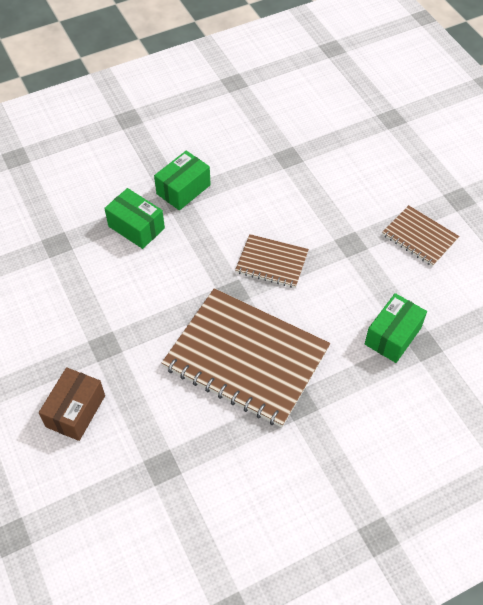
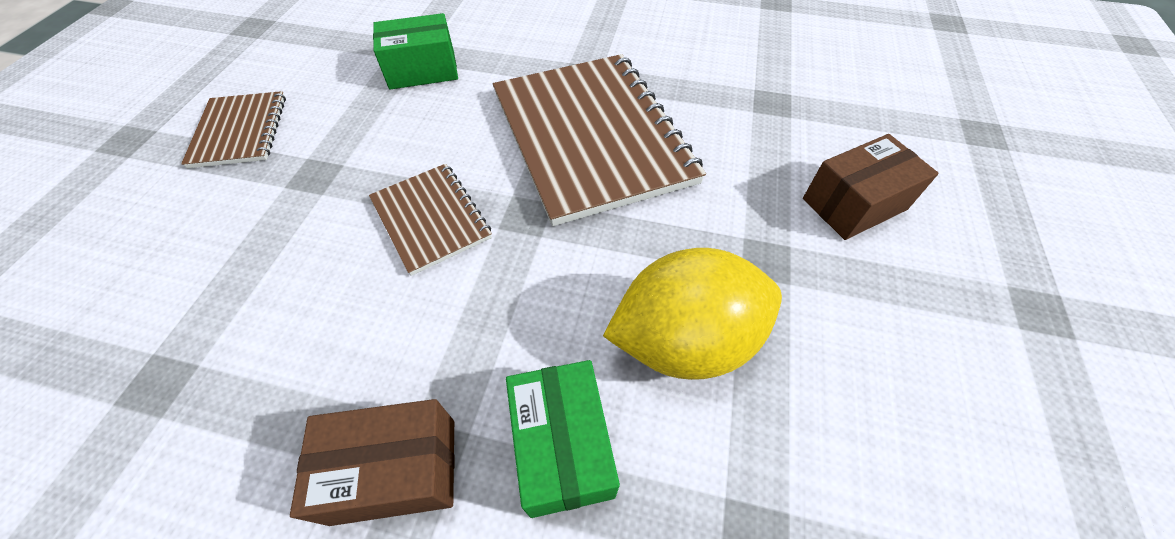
camera: 140 degrees left, 0 degrees up
(118, 286) = (684, 340): none -> yellow lemon
(183, 189) = (395, 470): green box -> brown box

